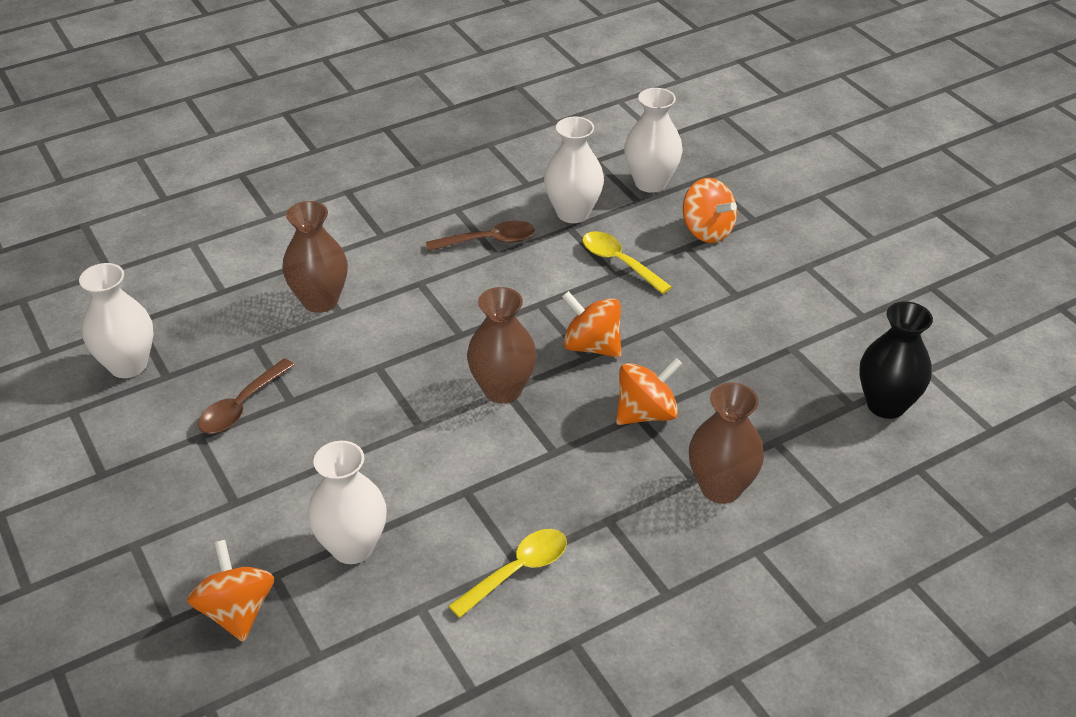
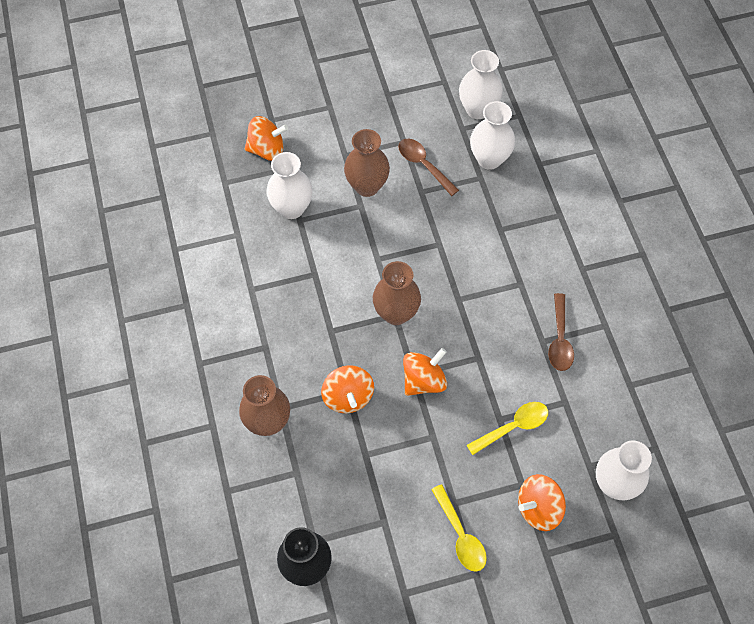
camera: 105 degrees right, 20 degrees up
(320, 301) = (515, 219): brown vase -> brown vase (367, 186)
(518, 571) = (245, 288): yellow spoon -> yellow spoon (460, 535)
(573, 213) = (583, 409): white vase -> white vase (489, 159)

